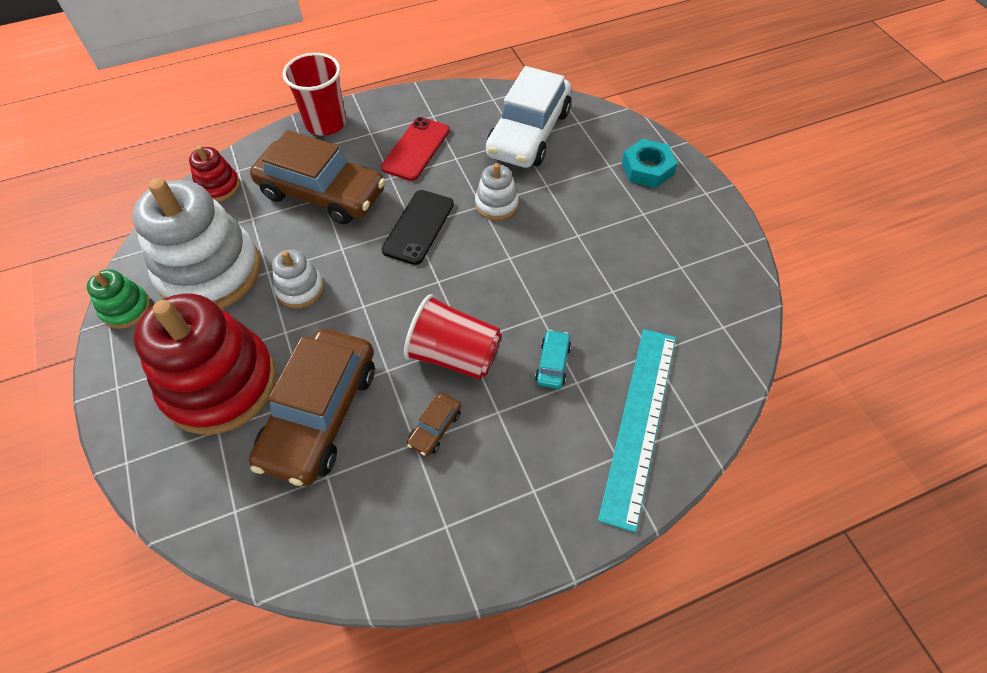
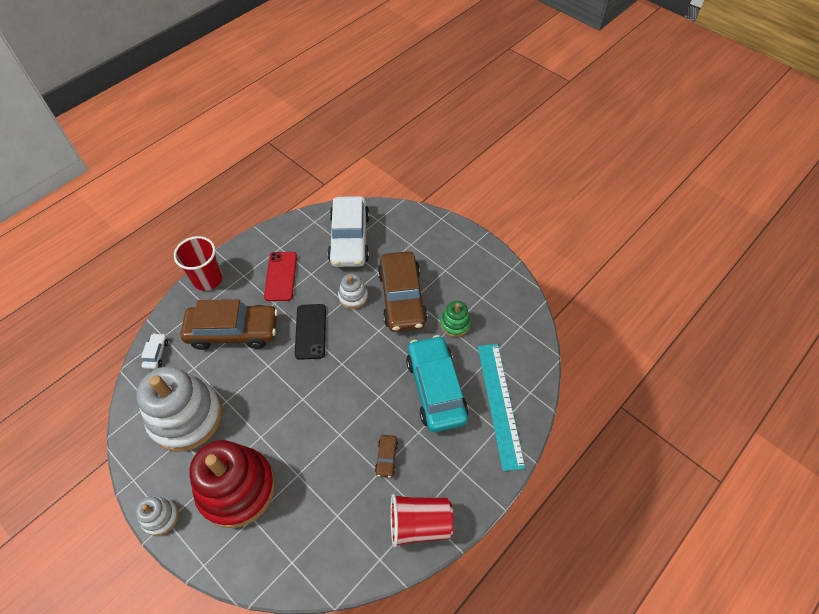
camera: 25 degrees left, 0 degrees up
(126, 309) = (141, 466): green stacking toy -> green stacking toy (455, 324)
(218, 186) = (156, 354): red stacking toy -> white car
(300, 289) = (255, 404): white stacking toy -> white stacking toy (160, 517)
(320, 414) = (312, 479): brown car -> brown car (402, 298)
(454, 355) = (376, 407): red cup -> red cup (419, 524)
(553, 363) = (436, 388): turquoise car -> turquoise car, size x2.45
(647, 169) = (434, 238): turquoise nut -> none

